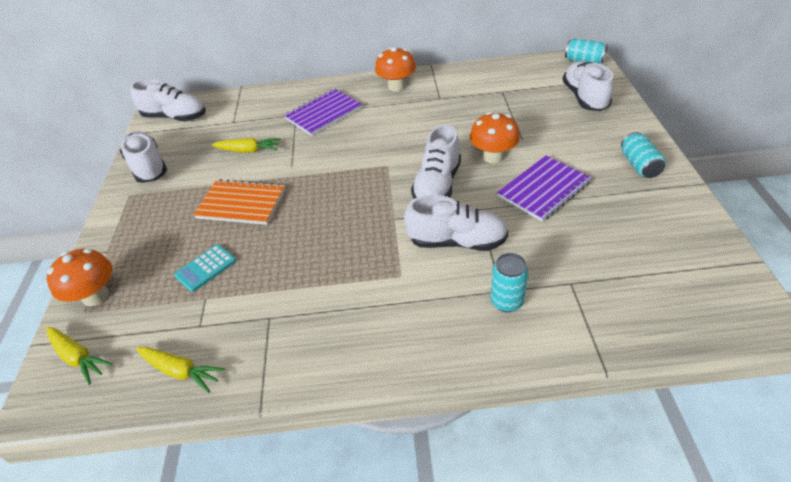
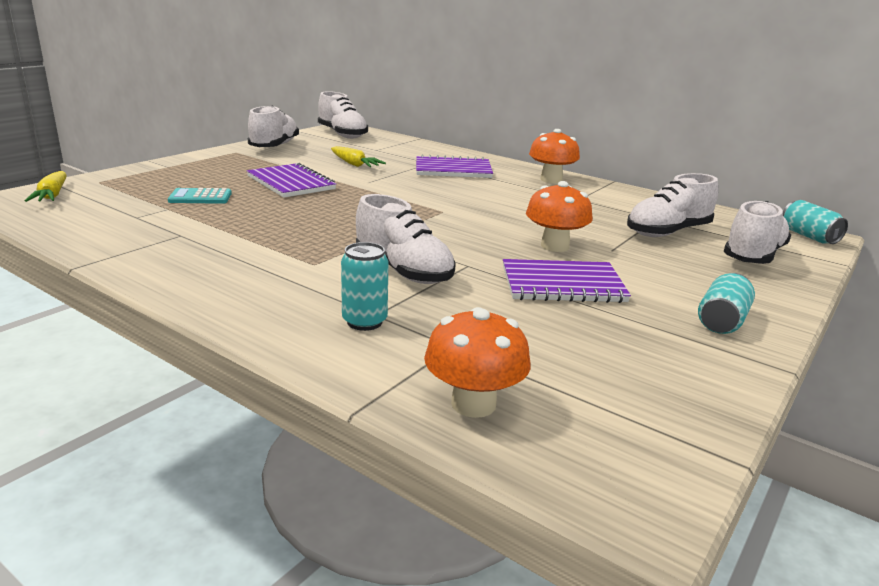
camera: 35 degrees right, 20 degrees down
(95, 296) = (119, 179): orange mushroom -> orange mushroom (473, 404)
(181, 371) = (79, 228): yellow carrot -> none
(241, 204) = (291, 183): orange notebook -> purple notebook
(437, 185) = (461, 237): white shoe -> white shoe (668, 232)

